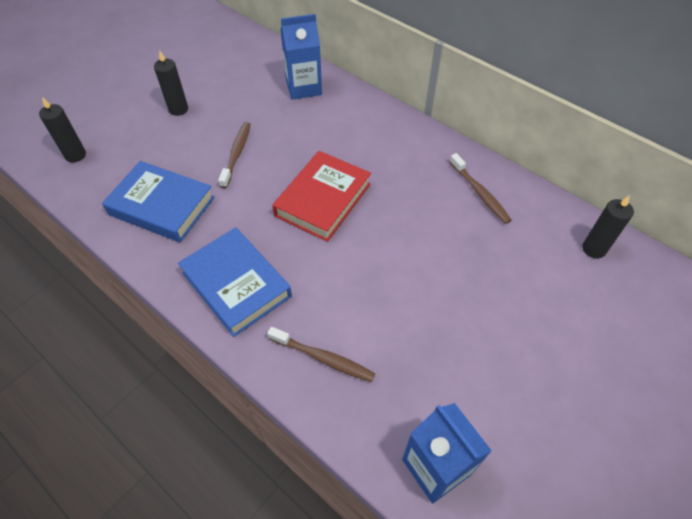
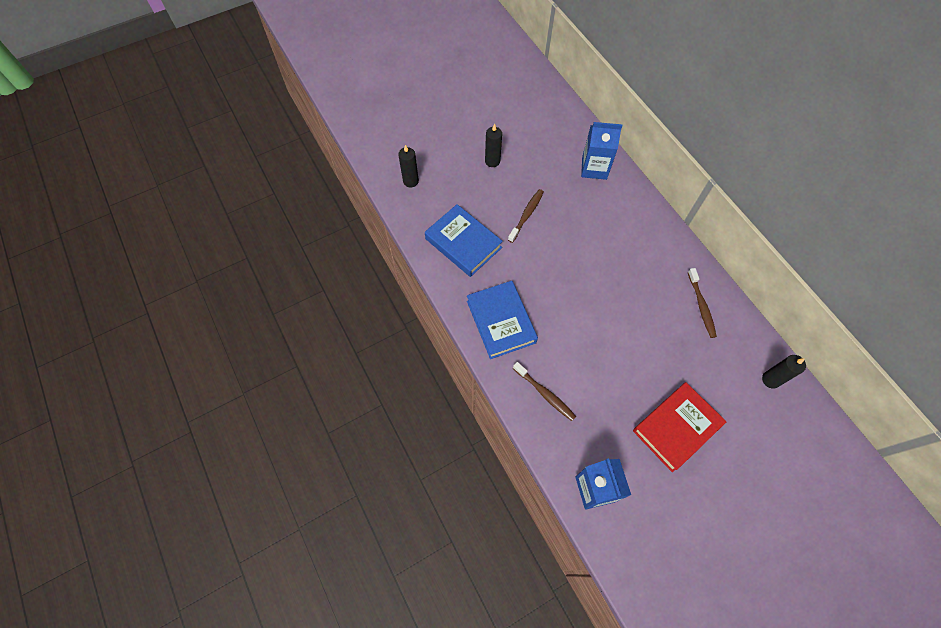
camera: 20 degrees right, 10 degrees up
(323, 200) = (579, 274): red book -> red book (676, 427)

